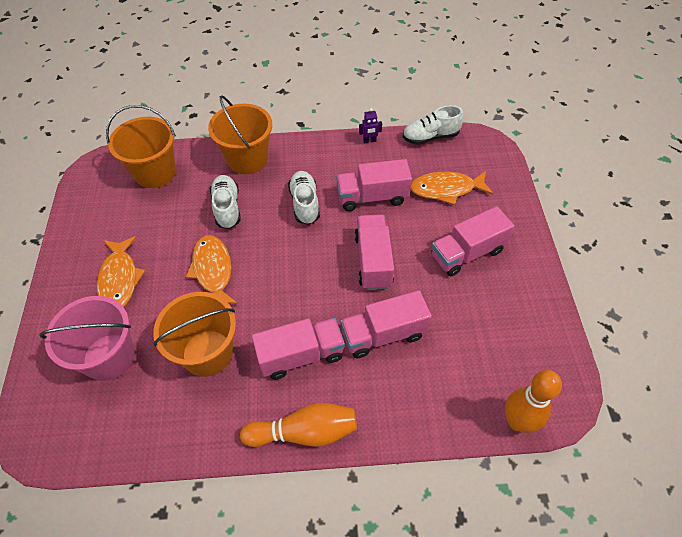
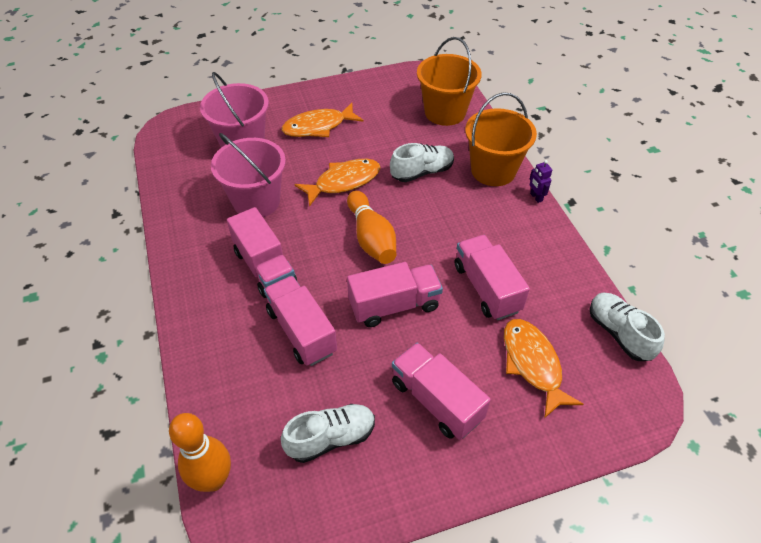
camera: 75 degrees right, 5 degrees down
(207, 353) = (256, 201): orange bucket -> pink bucket
(304, 432) = (186, 287): orange bowling pin -> orange bowling pin (371, 238)
(305, 204) = (452, 230): white shoe -> white shoe (331, 438)
(369, 141) = (576, 269): purple robot -> purple robot (536, 197)

